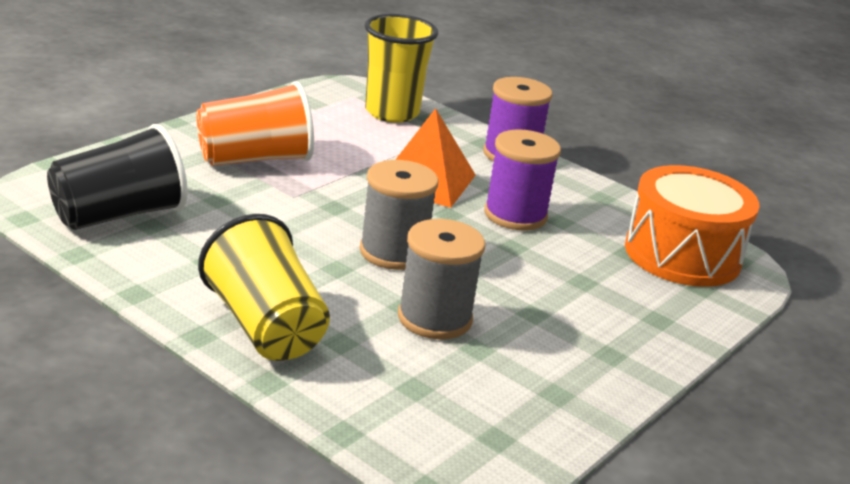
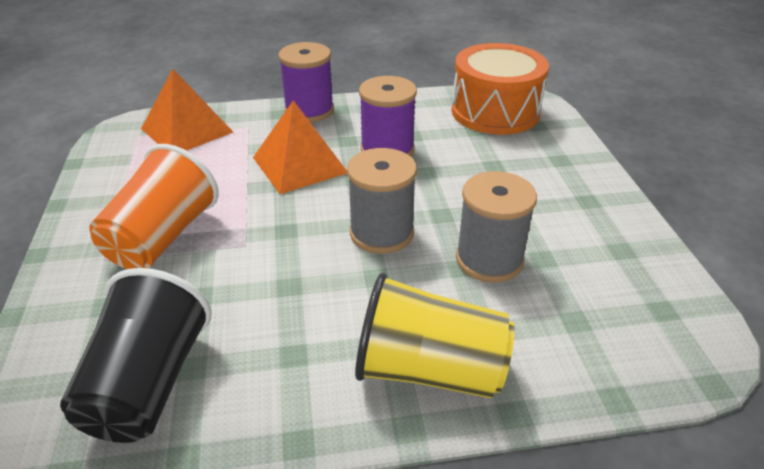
camera: 45 degrees left, 10 degrees up
(392, 112) = (186, 130): yellow cup -> orange pyramid

